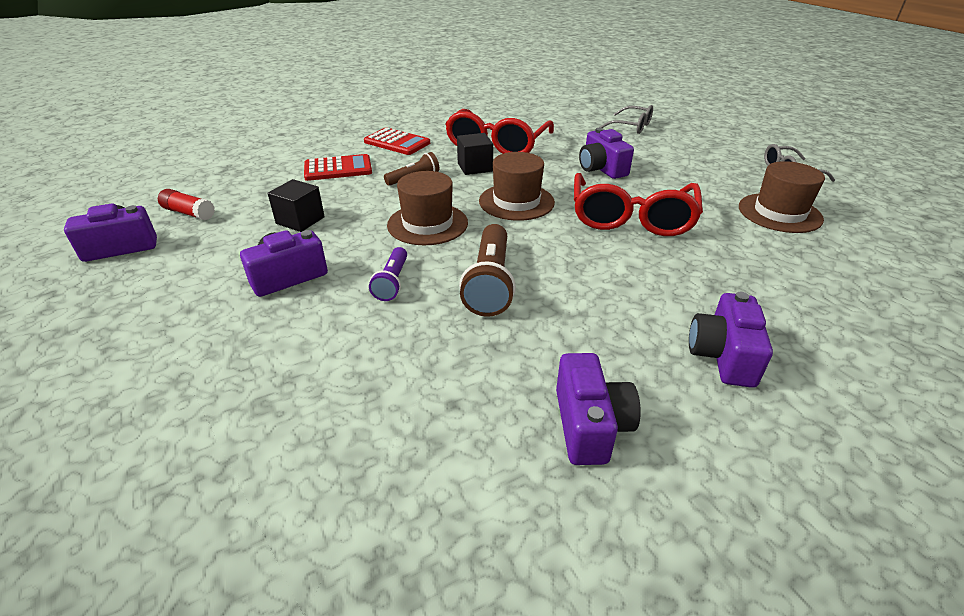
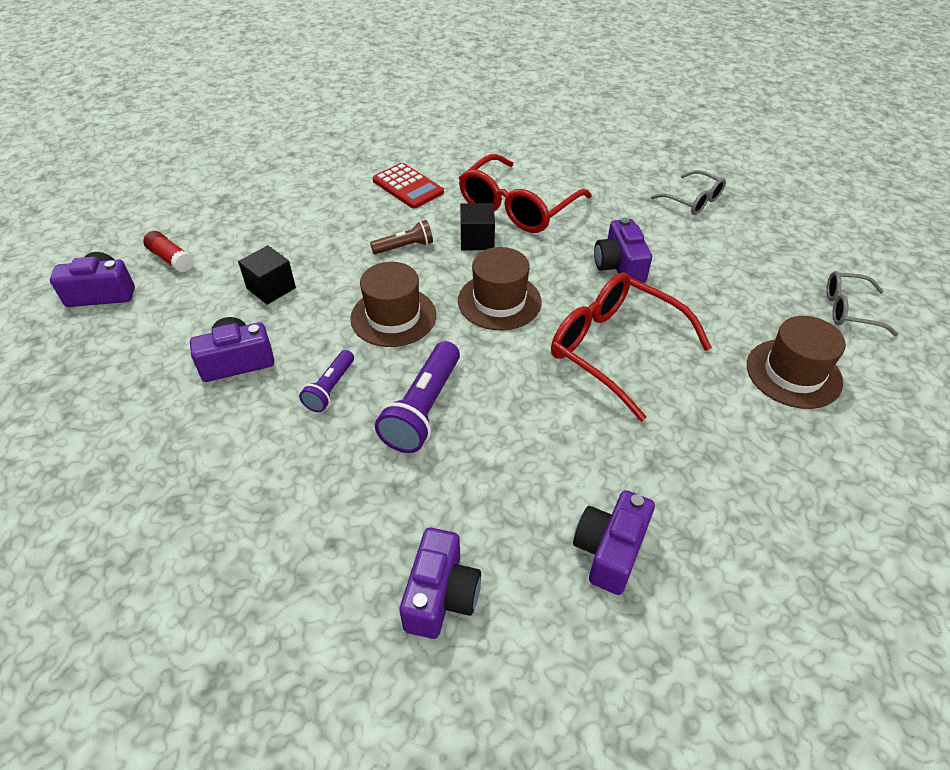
camera: 15 degrees right, 10 degrees up
(338, 169) = (332, 219): red calculator -> none
(490, 282) = (423, 409): brown flashlight -> purple flashlight
(631, 218) = (614, 349): red glasses -> red glasses turned 105 degrees clockwise

